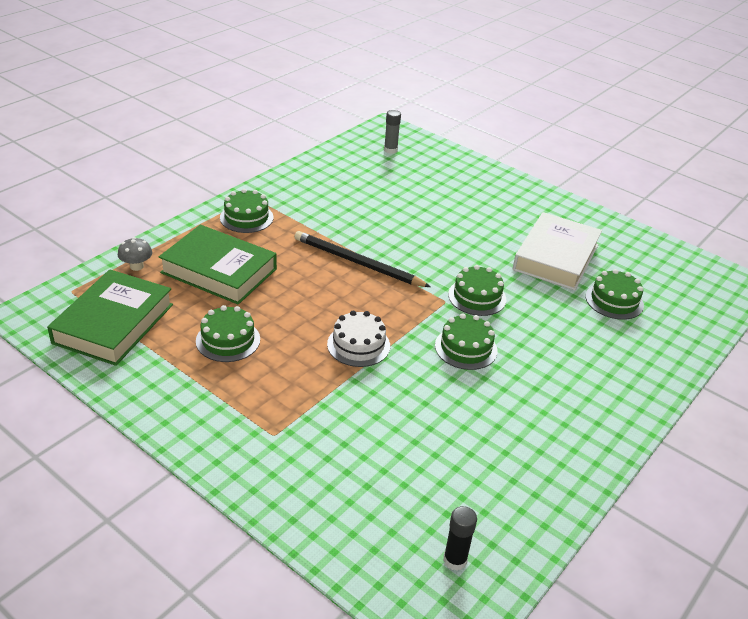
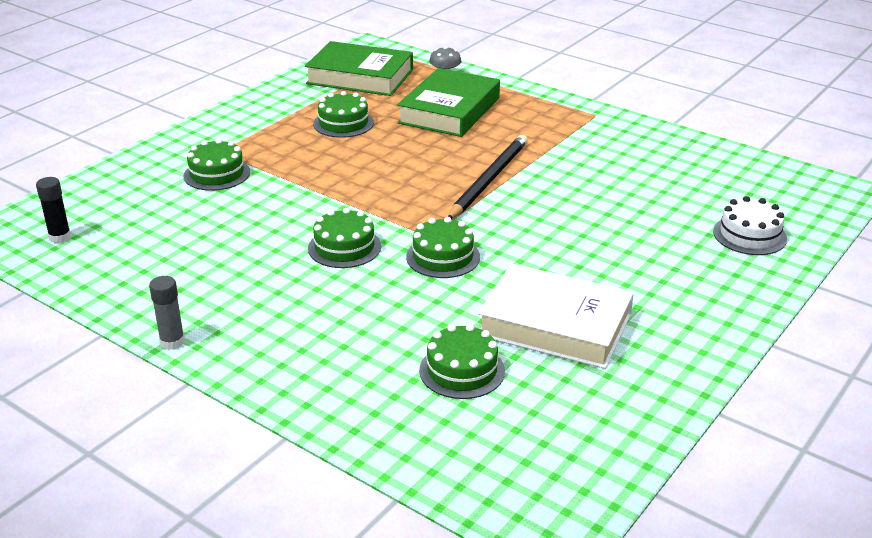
camera: 90 degrees right, 5 degrees down
(246, 217) = (551, 115): green cake -> green cake (217, 174)
(358, 345) = (343, 185): white cake -> white cake (749, 235)
(390, 150) = (774, 194): grey glue stick -> grey glue stick (172, 342)

